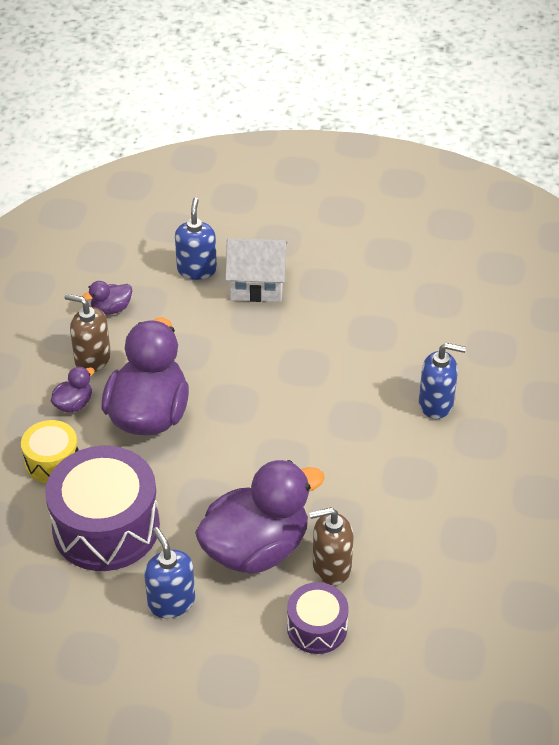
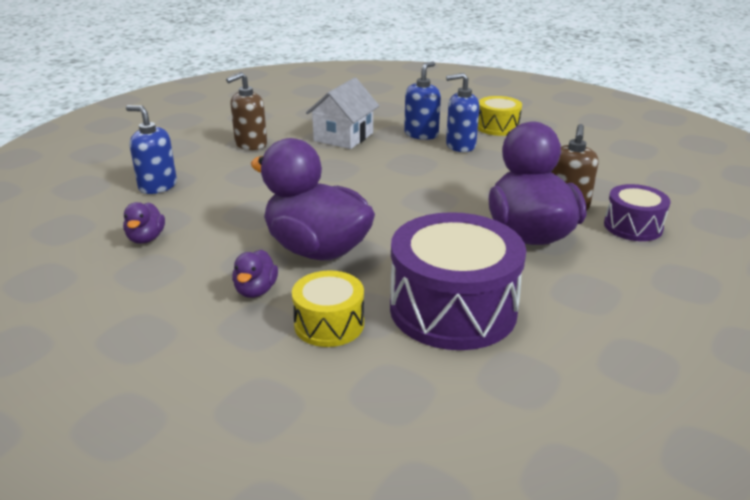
camera: 65 degrees left, 15 degrees down
(74, 404) = (256, 290): purple duck -> purple duck turned 150 degrees counterclockwise
(92, 359) = (203, 264): brown soap dispenser -> brown soap dispenser (250, 144)
(171, 602) = (576, 291): blue soap dispenser -> blue soap dispenser (460, 146)
(257, 284) = (214, 166): white house -> white house (343, 137)
(506, 463) = (497, 127): none -> yellow drum

